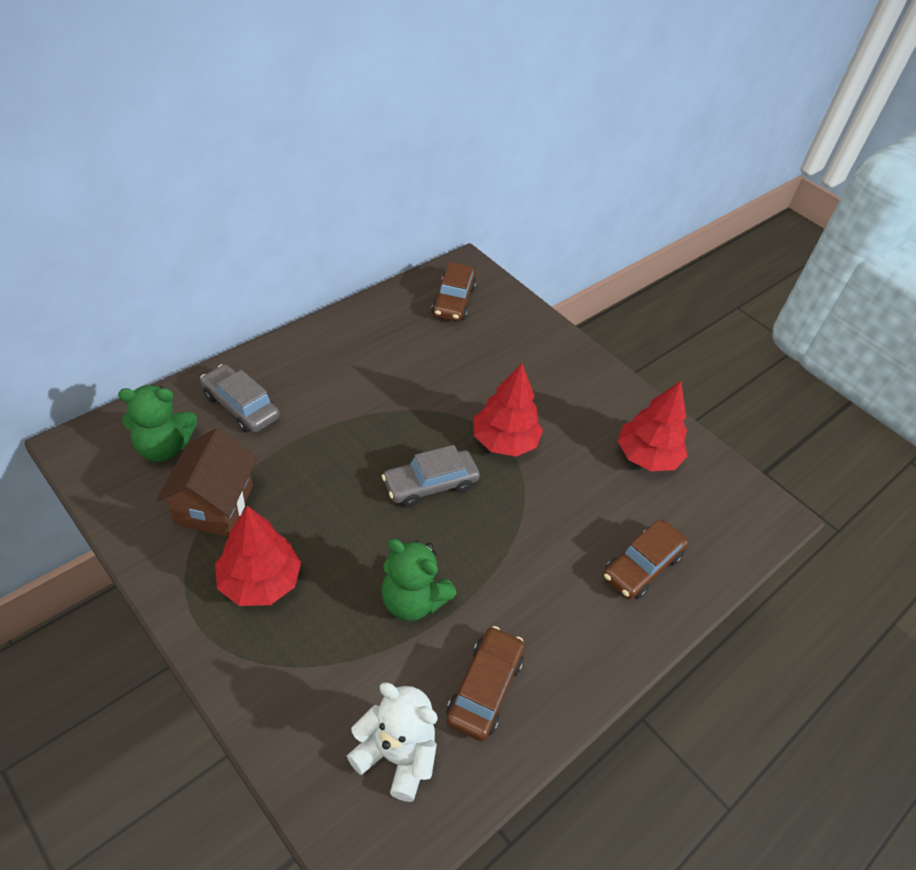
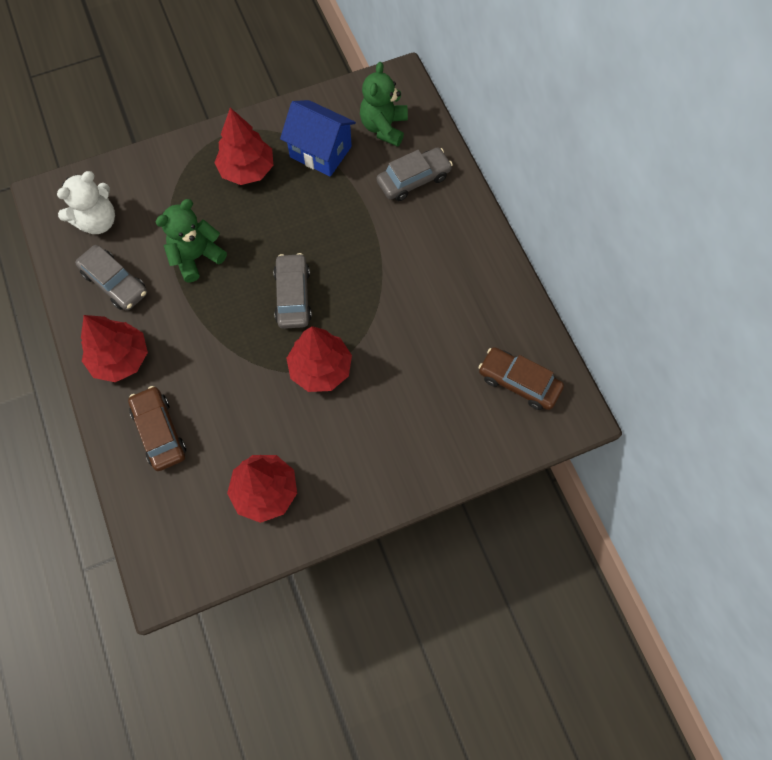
camera: 115 degrees right, 20 degrees up
(214, 505) = (320, 152): brown house -> blue house
(484, 688) = (115, 283): brown car -> grey car
(581, 640) = (120, 358): none -> red tree

